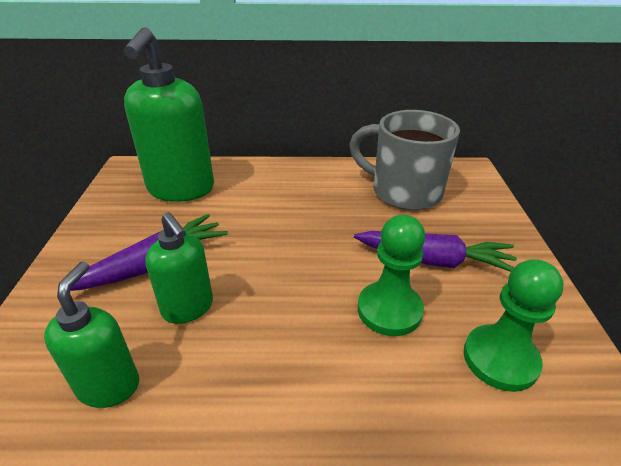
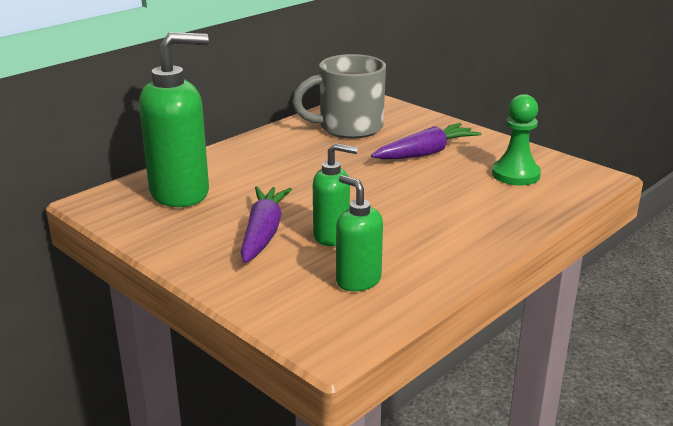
camera: 45 degrees left, 10 degrees down
(180, 189) = (180, 193): green soap dispenser -> green soap dispenser turned 75 degrees counterclockwise
(389, 310) = (440, 183): green pawn -> none

